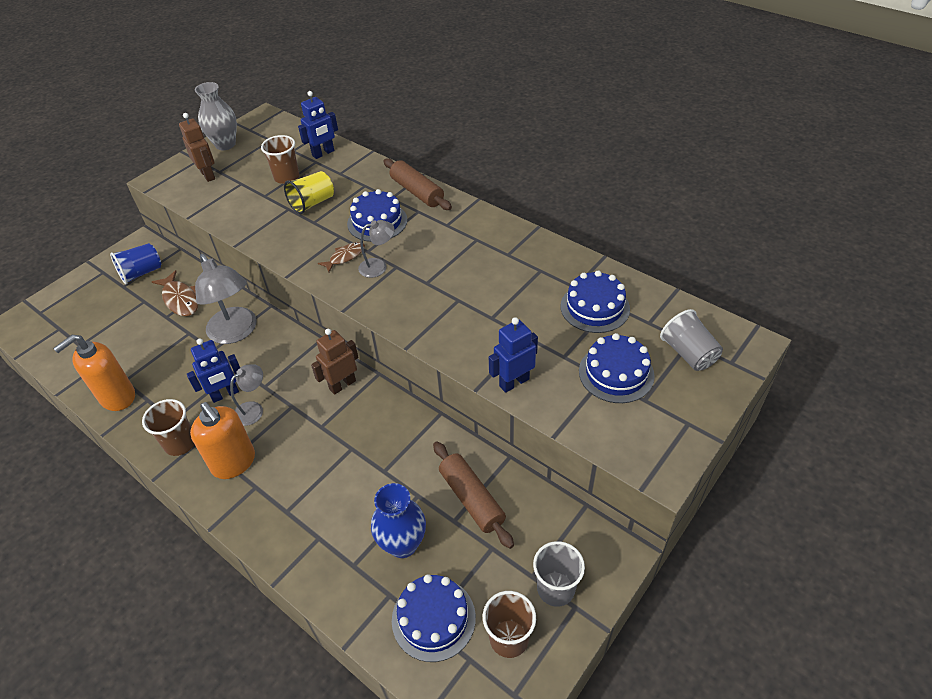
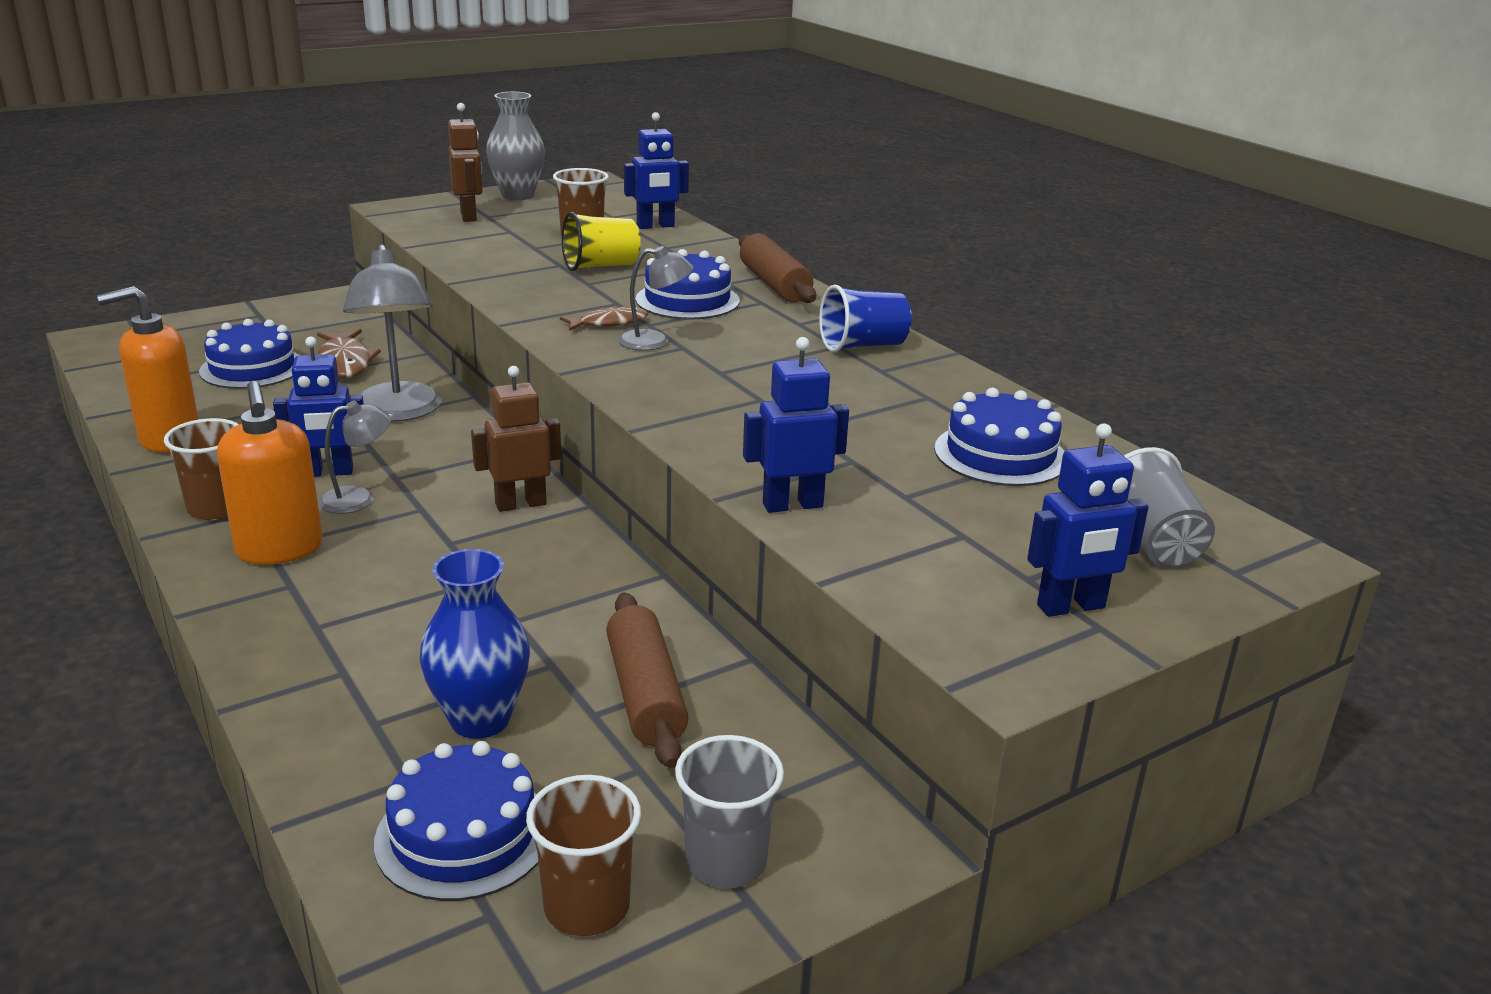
camera: 15 degrees right, 20 degrees down
(141, 273) = (312, 326): blue cup -> blue cup (862, 346)
(616, 373) = (992, 535): blue cake -> blue cake (252, 368)
(671, 414) = (1071, 607): none -> blue robot

